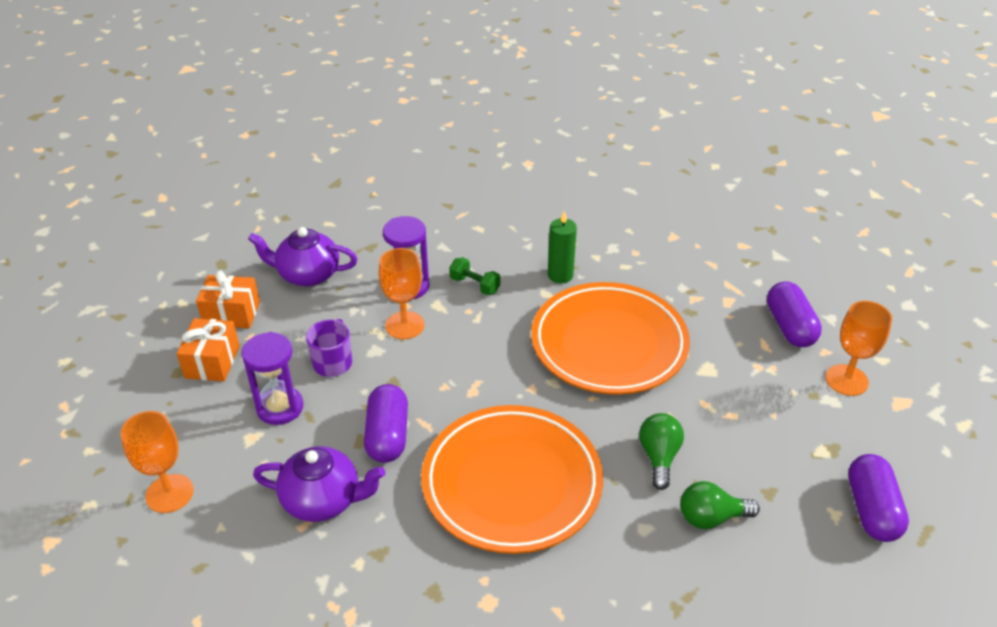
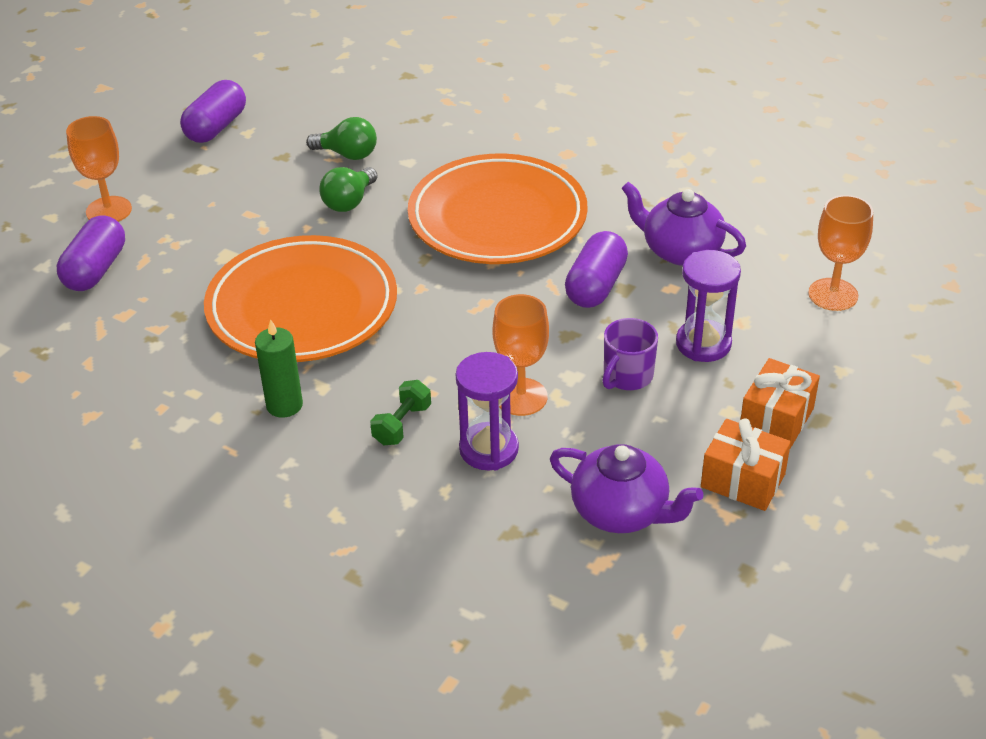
camera: 155 degrees left, 0 degrees up
(475, 285) = (402, 424): green dumbbell -> green dumbbell turned 60 degrees clockwise

